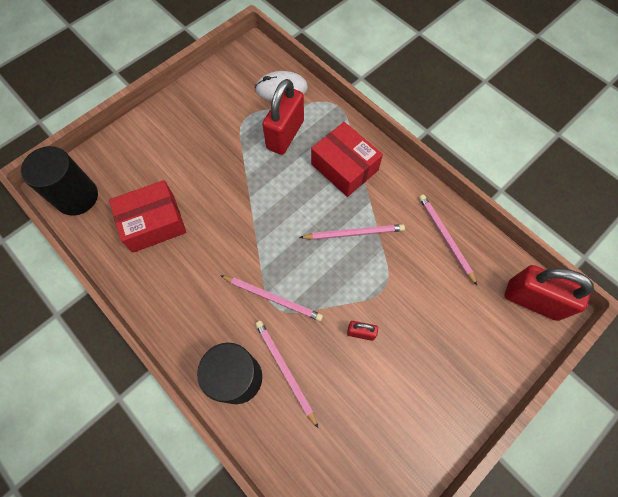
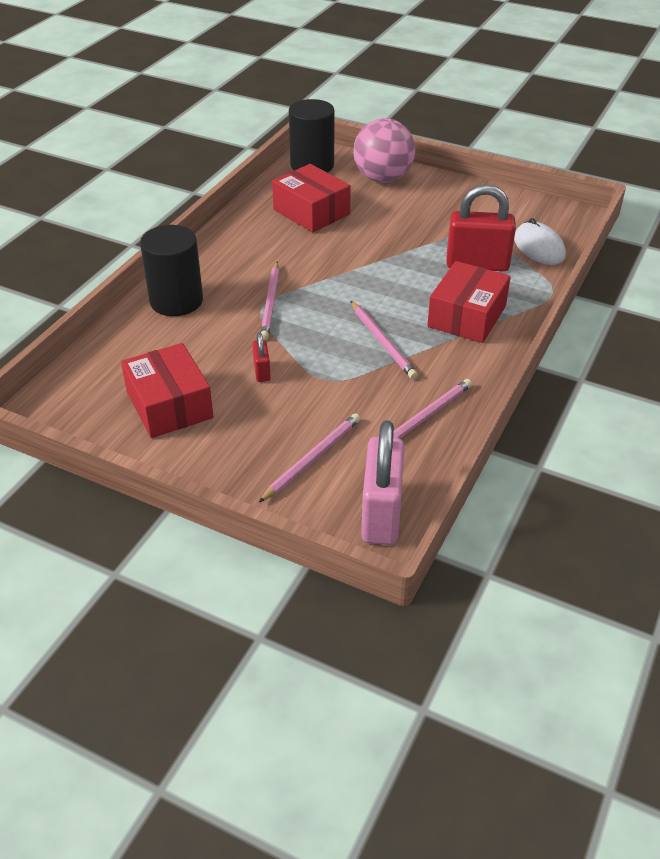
camera: 70 degrees right, 25 degrees down
(132, 150) = (383, 178): none -> pink ball
(285, 370) = (196, 328): pink pencil -> pink pencil (312, 458)
(379, 420) = (169, 405): none -> red box
(532, 300) = (381, 514): red padlock -> pink padlock

